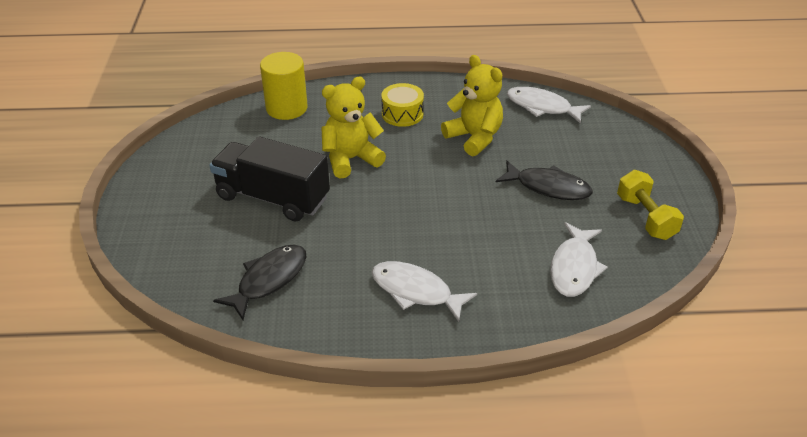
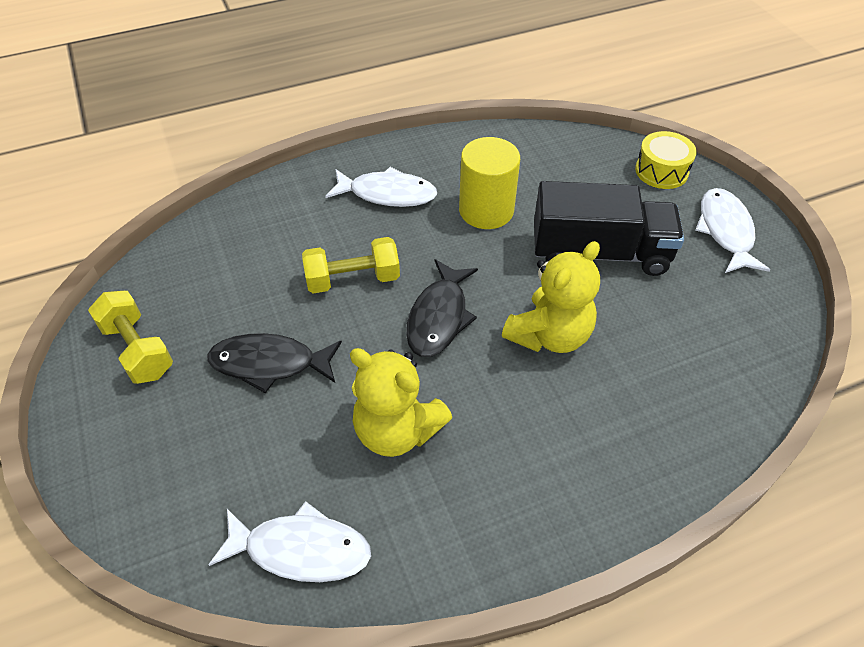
camera: 160 degrees right, 10 degrees up
(269, 280) = (530, 170): black fish -> black fish (439, 317)
(286, 108) = (709, 406): yellow cylinder -> yellow cylinder (486, 210)
(402, 114) = (529, 450): yellow drum -> yellow drum (661, 171)
(473, 226) = (353, 279): none -> yellow dumbbell
(574, 268) = (229, 258): white fish -> white fish (725, 231)

